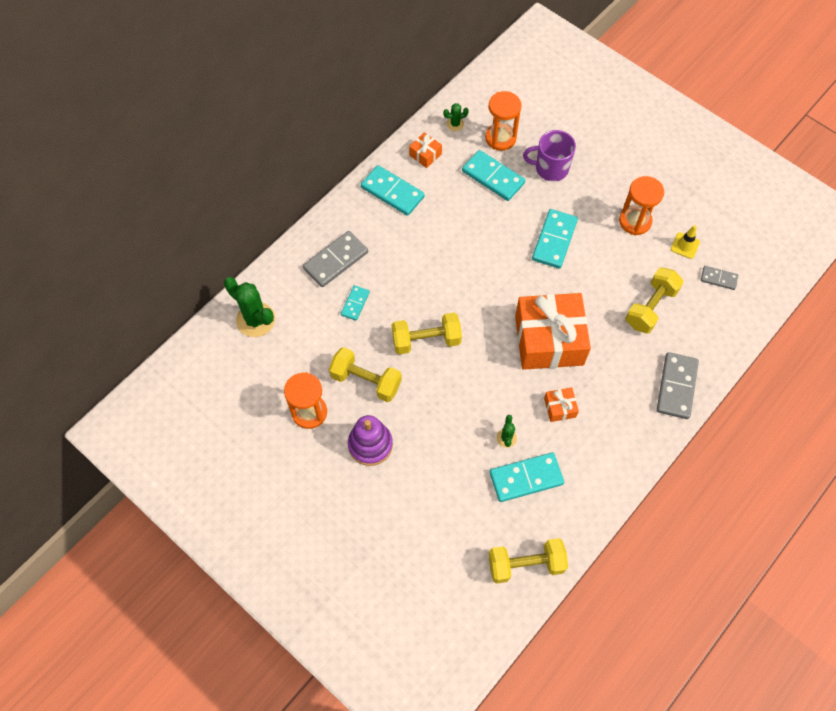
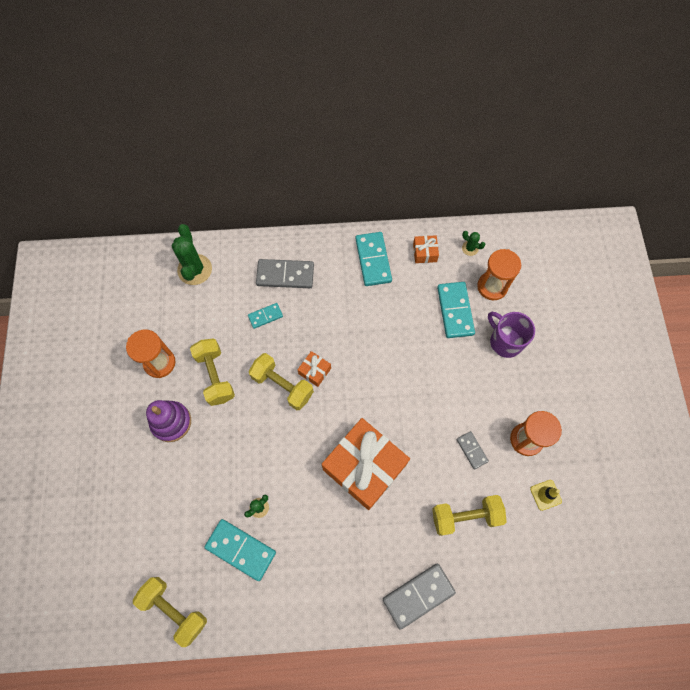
camera: 45 degrees right, 5 degrees up
(554, 240) = (449, 397): turquoise domino -> none
(560, 407) = (318, 523): orange gift -> orange gift (314, 371)
(718, 279) = (544, 546): grey domino -> grey domino (471, 450)

